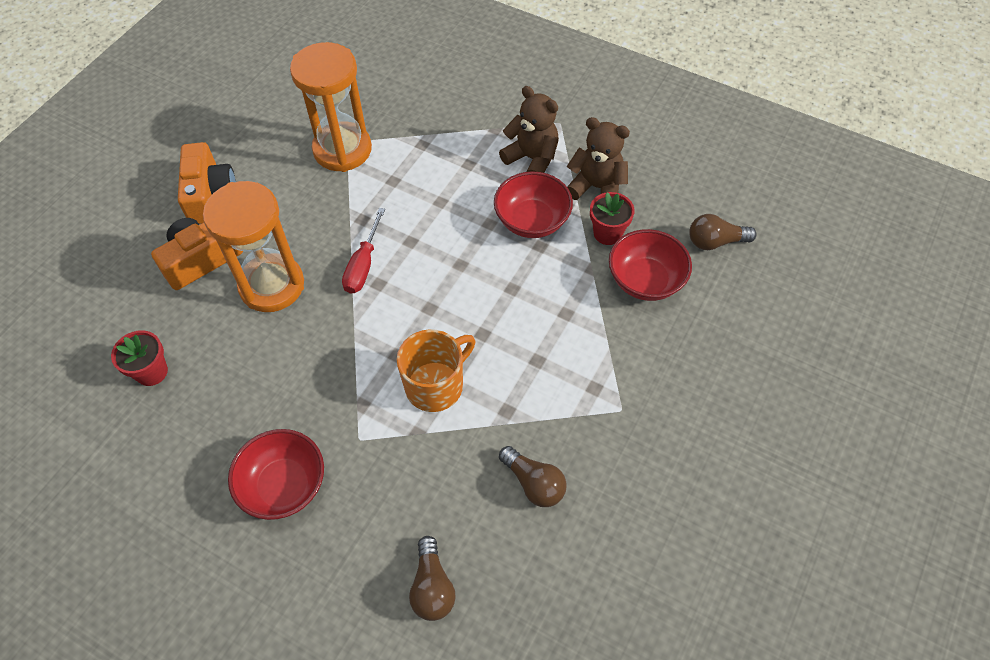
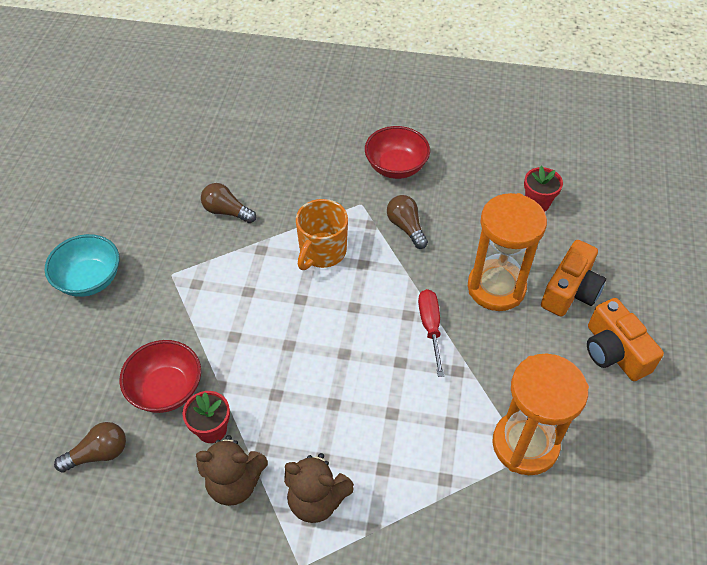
camera: 160 degrees right, 5 degrees down
(432, 587) = (275, 145): brown light bulb -> brown light bulb (406, 227)
(532, 221) = (292, 420): red bowl -> none
(721, 433) = (89, 279): none -> turquoise bowl

